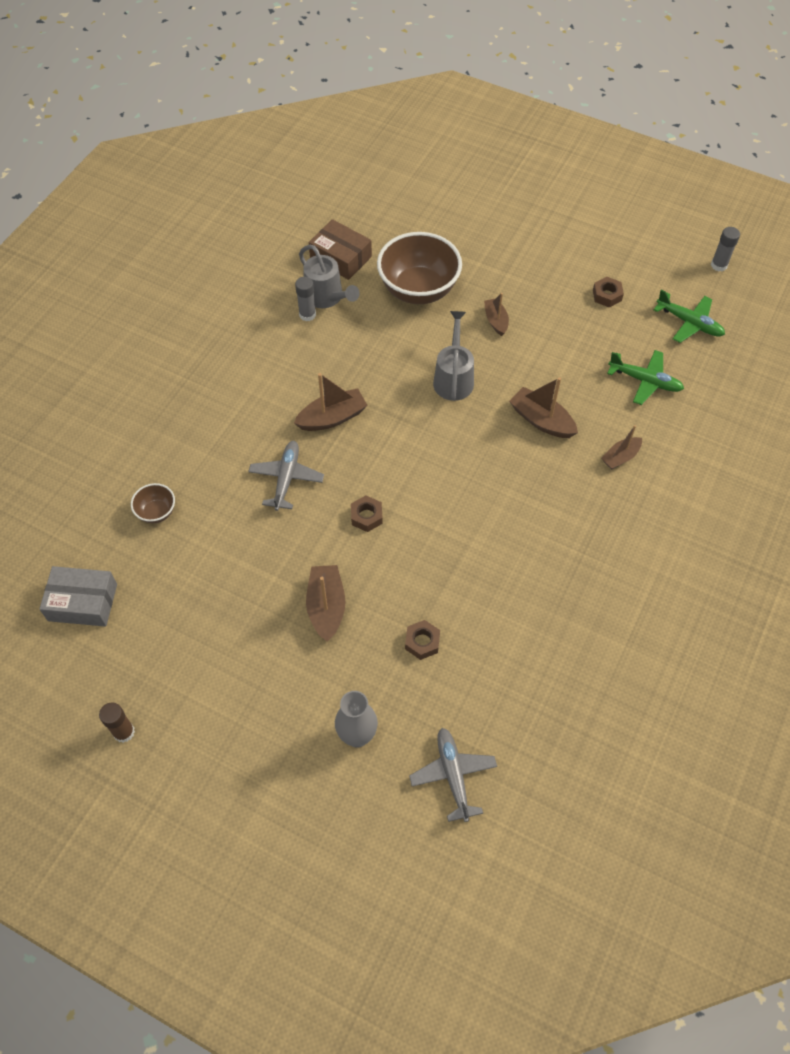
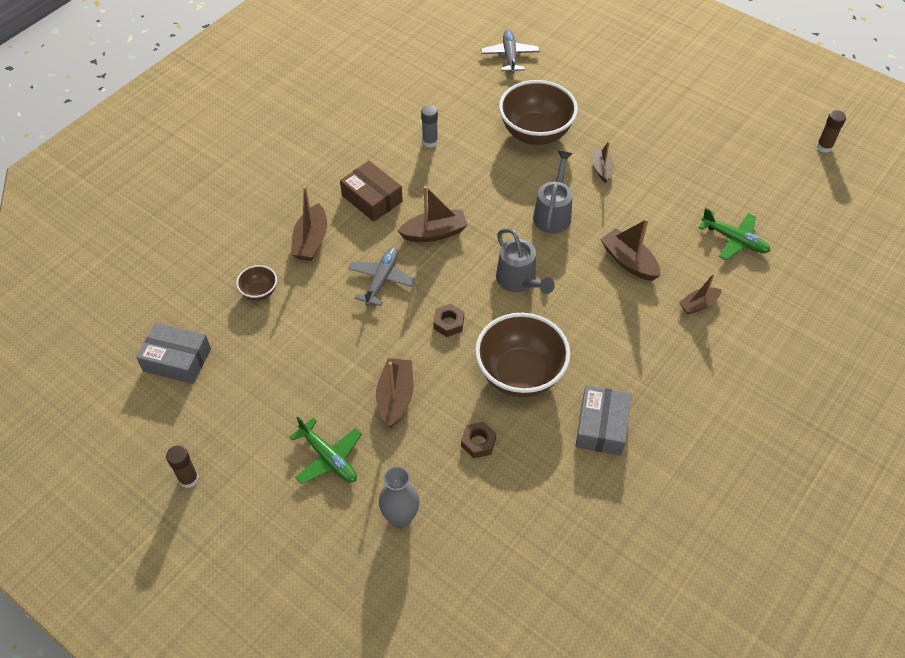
camera: 10 degrees right, 5 degrees down
(201, 446) = (311, 241): none -> brown boat
(327, 298) = (451, 130): grey watering can -> grey watering can (519, 281)
(341, 257) = (470, 97): brown box -> brown box (372, 198)
(451, 561) = (520, 374): none -> brown bowl
(453, 775) = (484, 568): grey plane -> grey plane (509, 56)
(545, 604) = (601, 426): none -> grey box
(607, 295) = (711, 160): brown nut -> none
(689, 323) = (786, 194): green plane -> green plane (329, 458)
(719, 265) = (824, 147): grey glue stick -> brown glue stick

